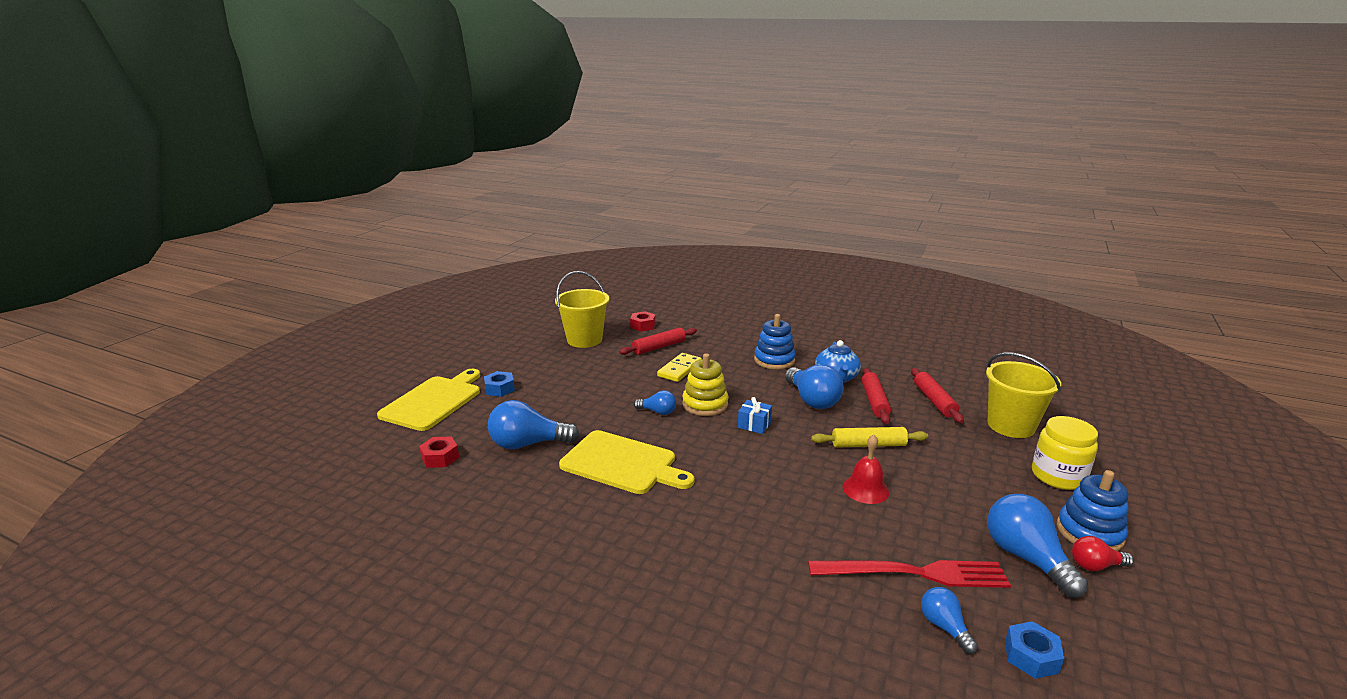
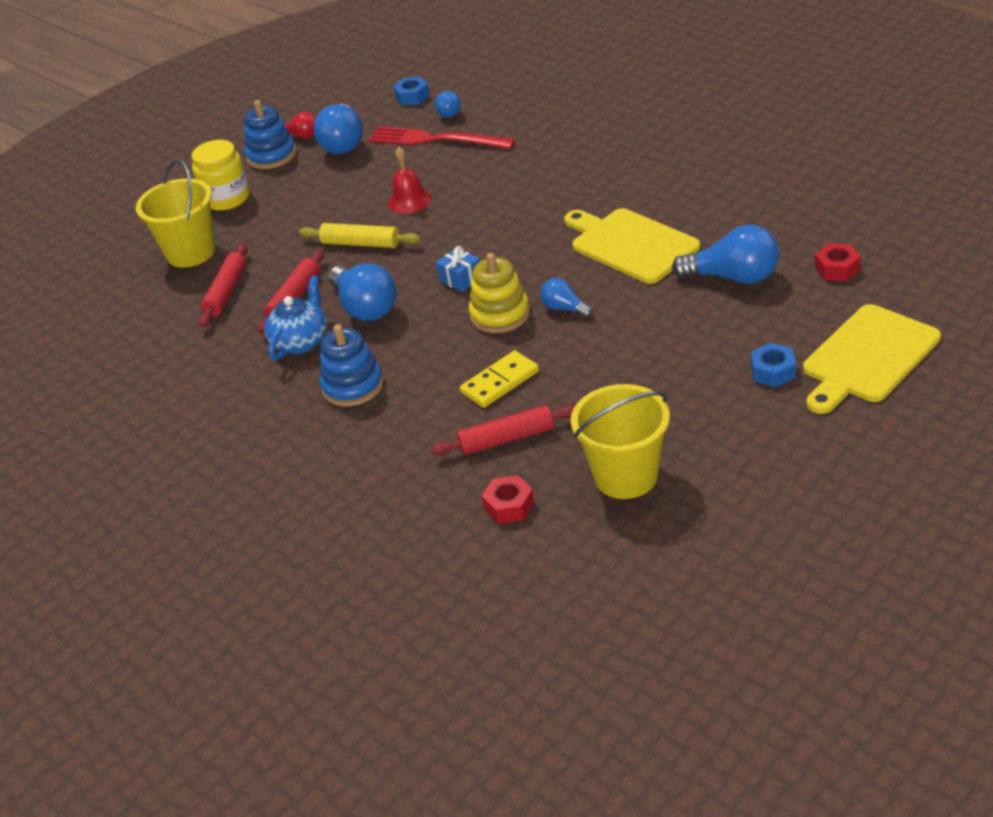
camera: 155 degrees left, 15 degrees up
(812, 400) = (365, 308): blue light bulb -> blue light bulb turned 150 degrees clockwise

